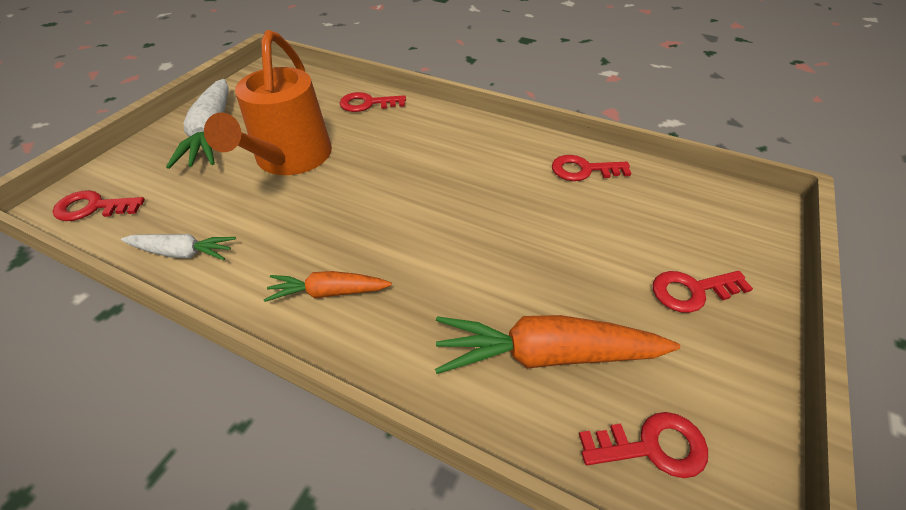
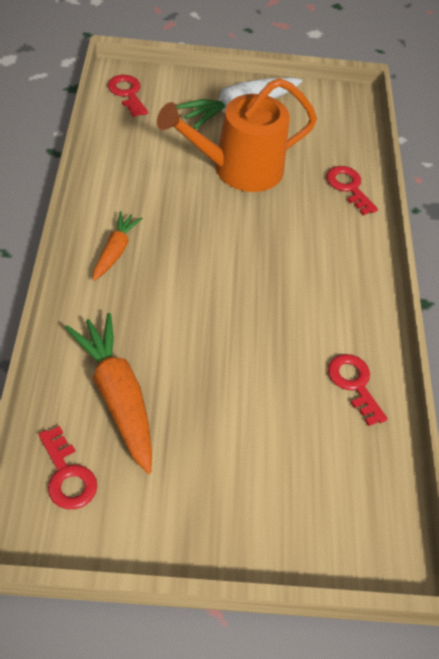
camera: 60 degrees right, 5 degrees up
(182, 252) = (112, 159): white carrot -> none
(329, 292) = (115, 251): orange carrot -> orange carrot turned 45 degrees clockwise
(692, 291) = (231, 494): red key -> none

